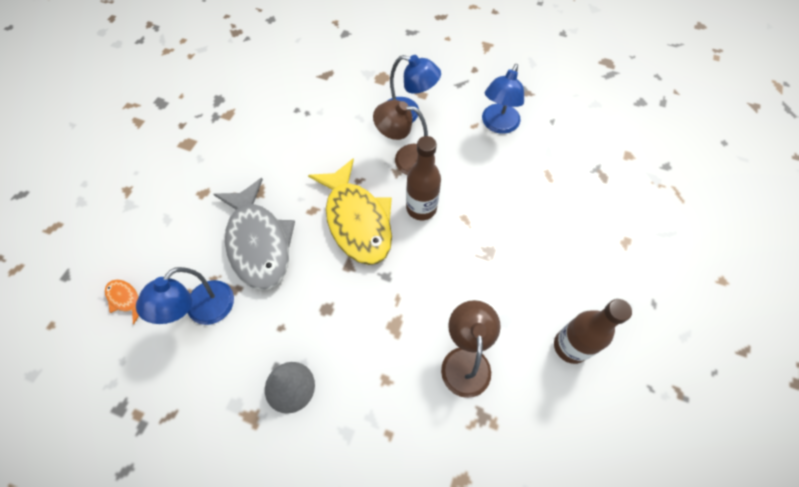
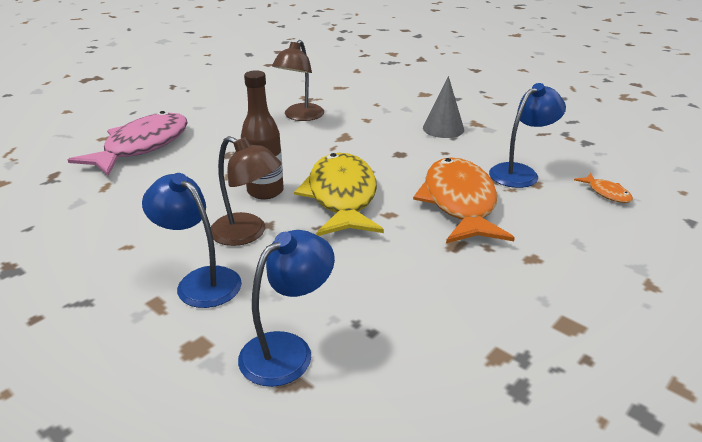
camera: 160 degrees left, 30 degrees down
(258, 242) = (459, 203): grey fish -> orange fish
(498, 125) = (97, 239): blue lamp -> blue lamp (287, 350)
(570, 346) = (218, 109): brown bottle -> none
(576, 239) = (142, 146): none -> pink fish

